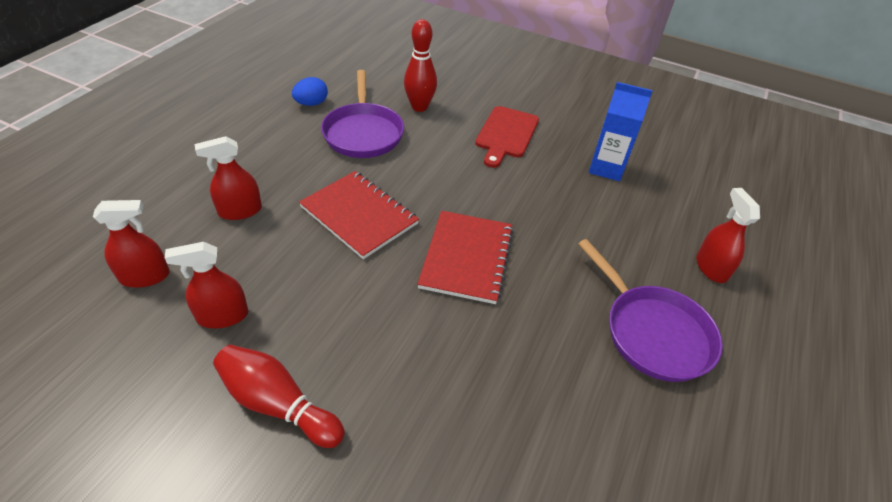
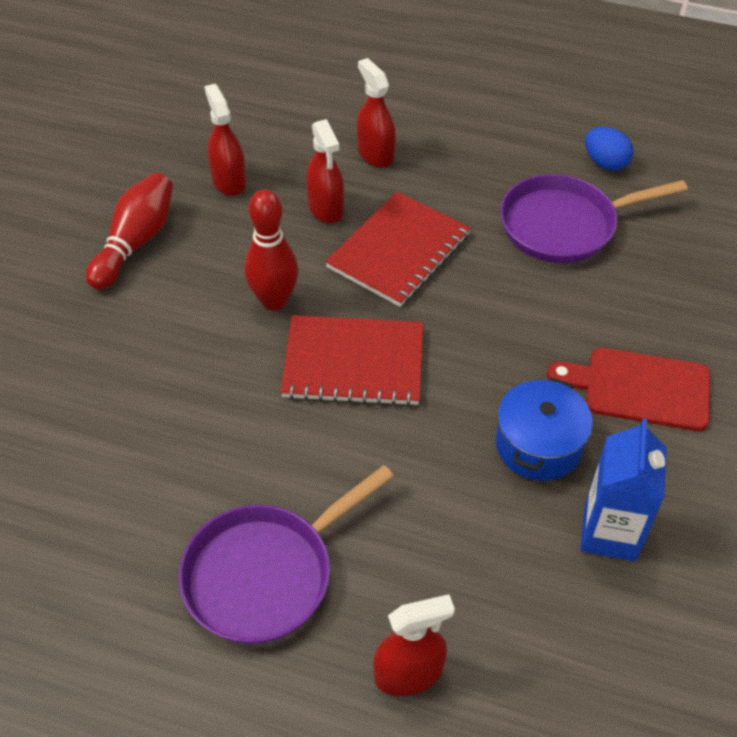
camera: 85 degrees right, 5 degrees up
(145, 276) = (267, 117): red spray bottle -> red spray bottle (325, 208)
(419, 107) = (658, 275): red bowling pin -> red bowling pin (274, 301)
(545, 182) = (538, 445): none -> blue pot

